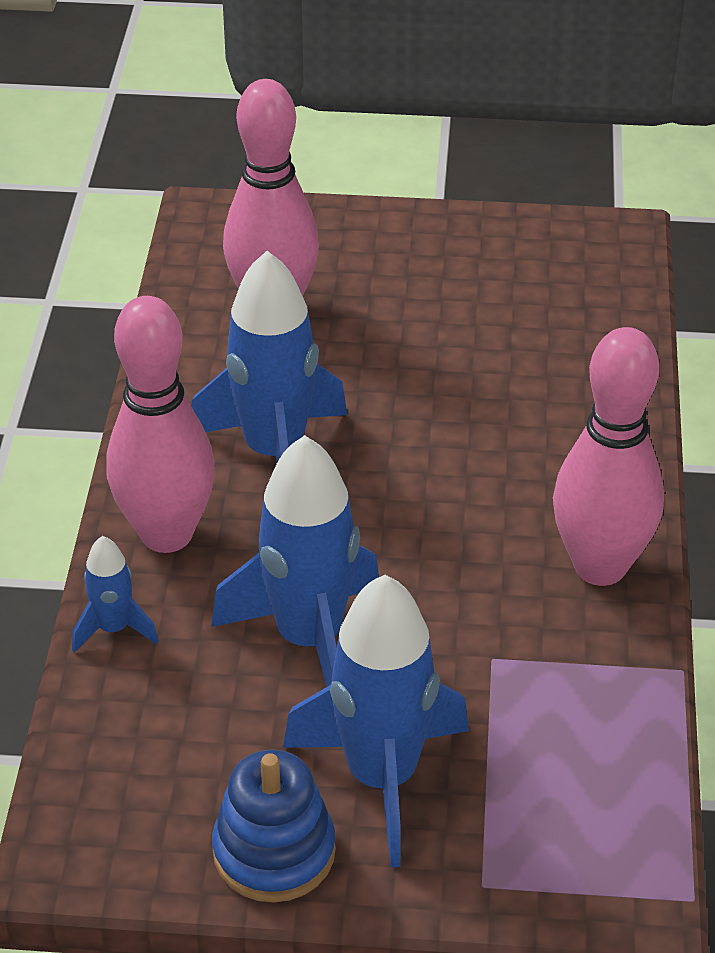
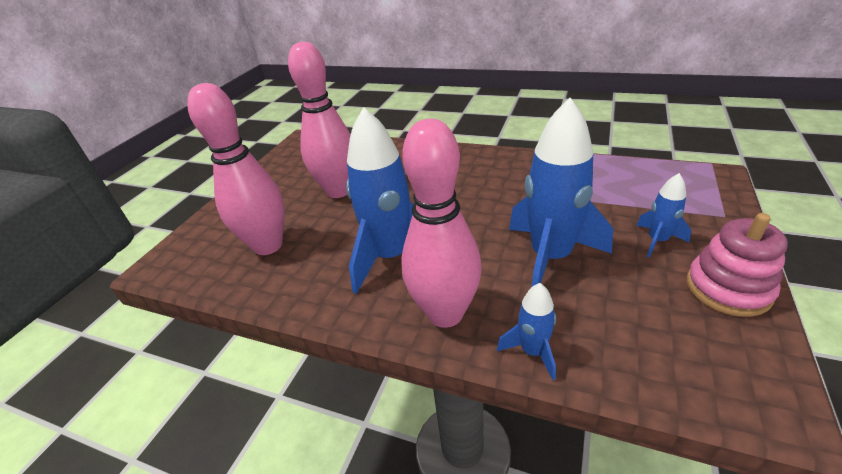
camera: 70 degrees left, 5 degrees down
(274, 852) = (728, 288): blue stacking toy -> pink stacking toy
(382, 778) = (657, 241): blue rocket -> blue rocket, size x0.48
(600, 566) = (511, 164): pink bowling pin -> pink bowling pin (338, 191)

